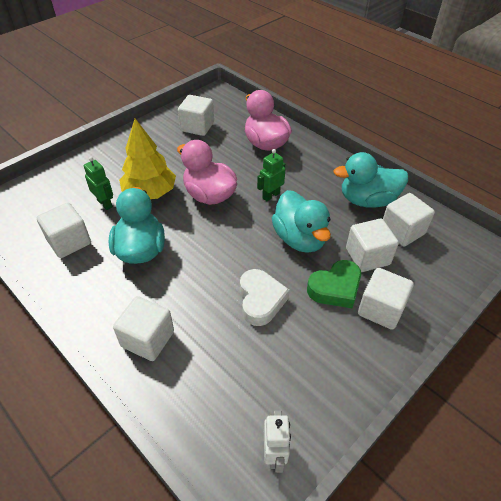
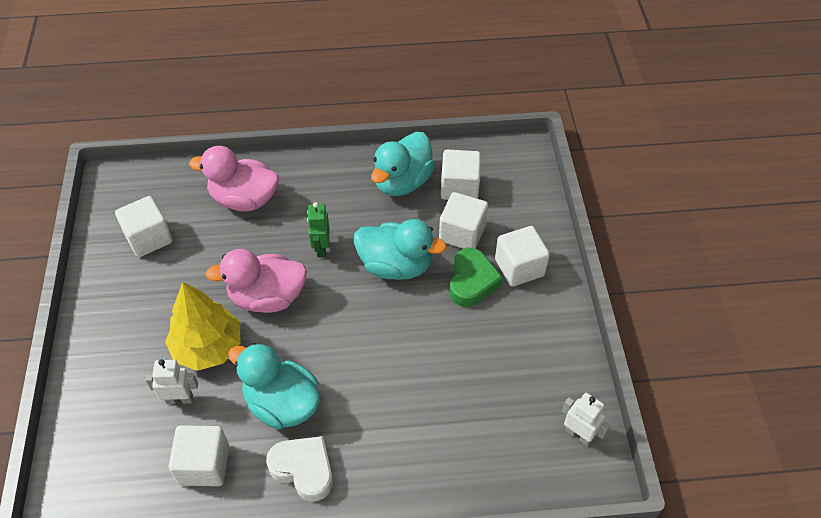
camera: 50 degrees left, 5 degrees up
(105, 203) = (180, 399): green robot -> white robot
(148, 339) = (397, 461): white cube -> none
(260, 300) = (435, 345): white heart -> white heart (303, 469)

